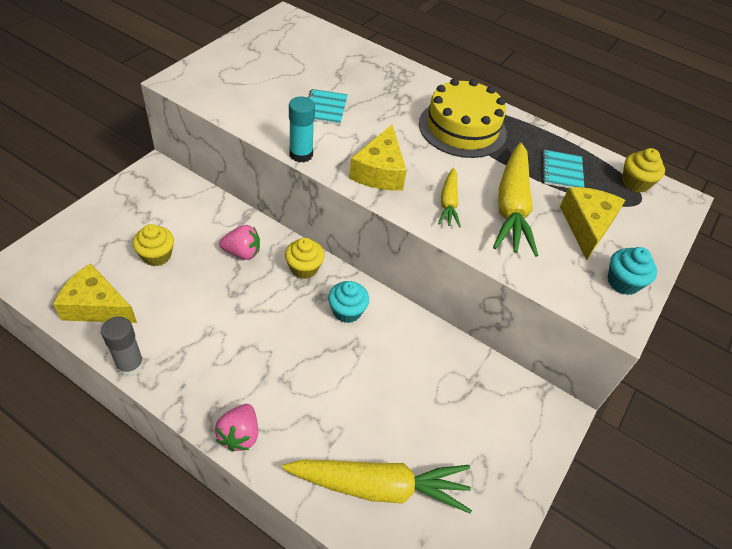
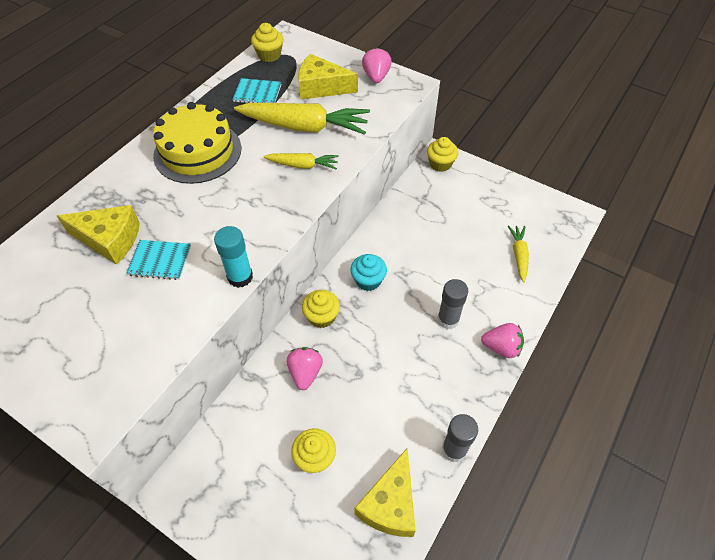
camera: 85 degrees left, 5 degrees up
(286, 383) = (448, 319): none -> grey glue stick
(379, 487) = (519, 255): yellow carrot -> yellow carrot, size x0.52
(380, 171) = (264, 212): yellow cheese -> yellow cheese (110, 239)
(543, 412) = (440, 164): none -> yellow cupcake
(623, 282) = (376, 77): turquoise cupcake -> pink strawberry

